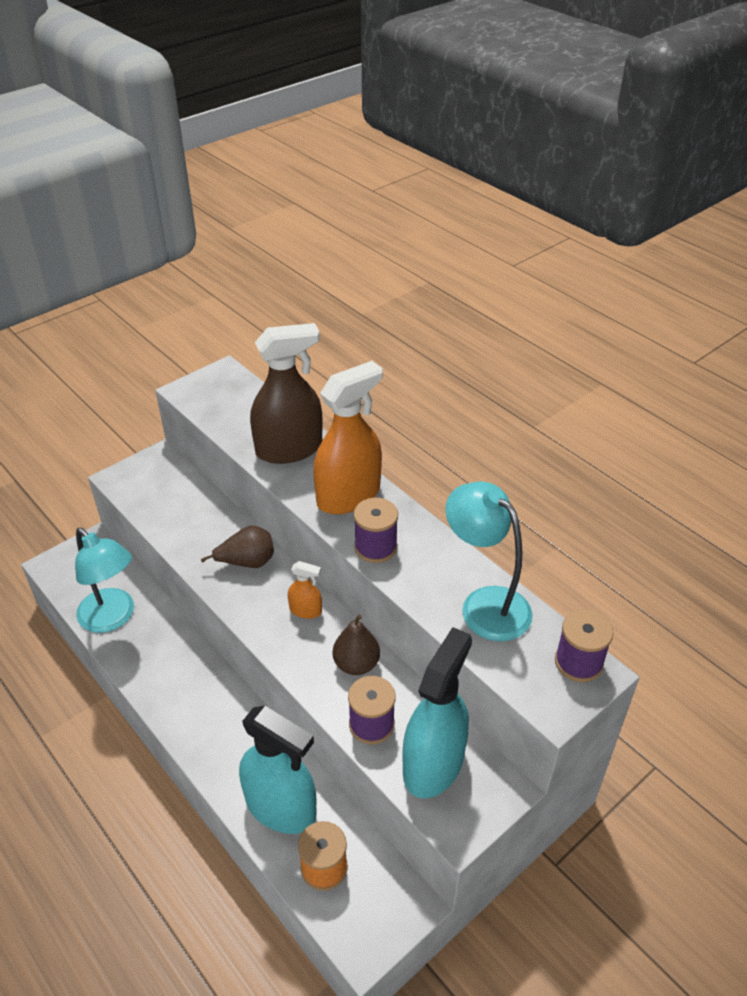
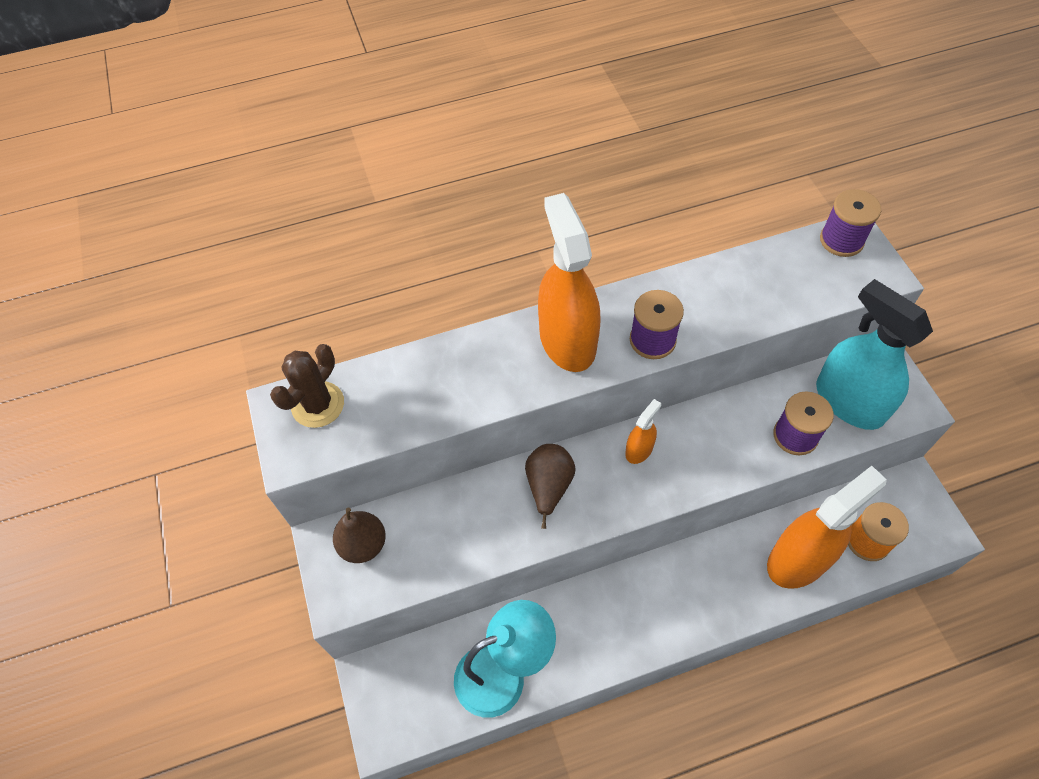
camera: 65 degrees left, 15 degrees up
(231, 388) = (318, 405): none -> brown cactus
(281, 807) = (798, 559): turquoise spray bottle -> orange spray bottle
(289, 449) = (465, 374): brown spray bottle -> none
(356, 664) = (722, 426): brown pear -> brown pear (363, 545)
(485, 604) = (756, 279): turquoise lamp -> none

